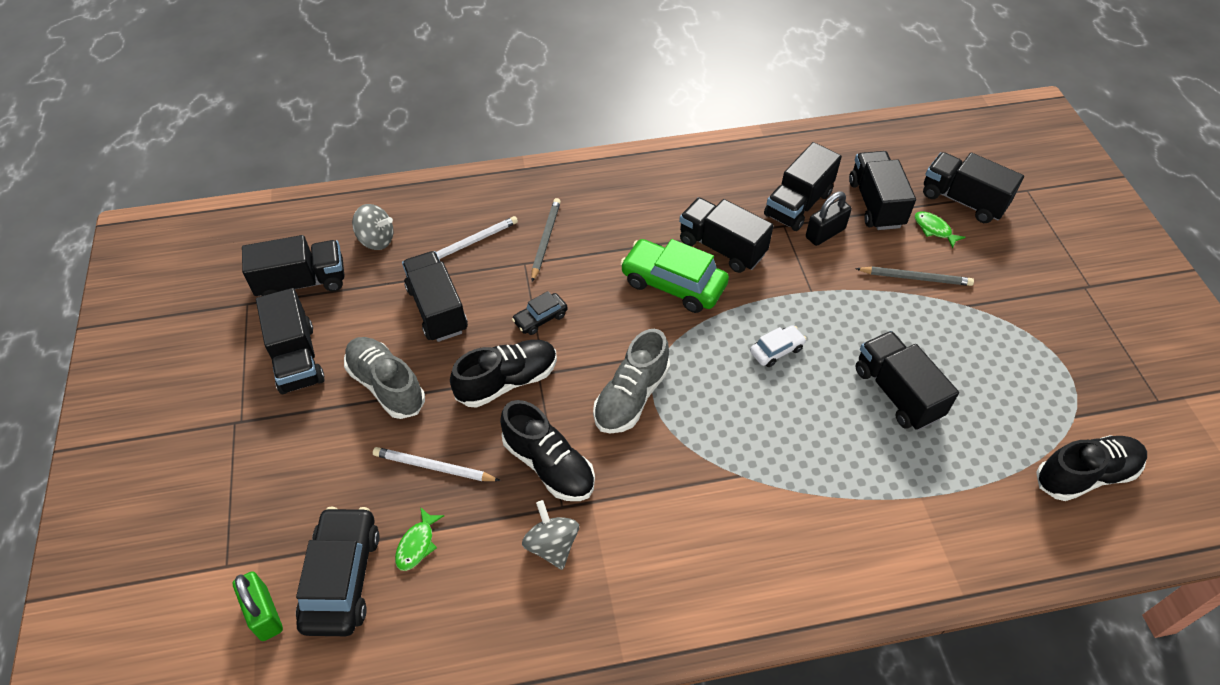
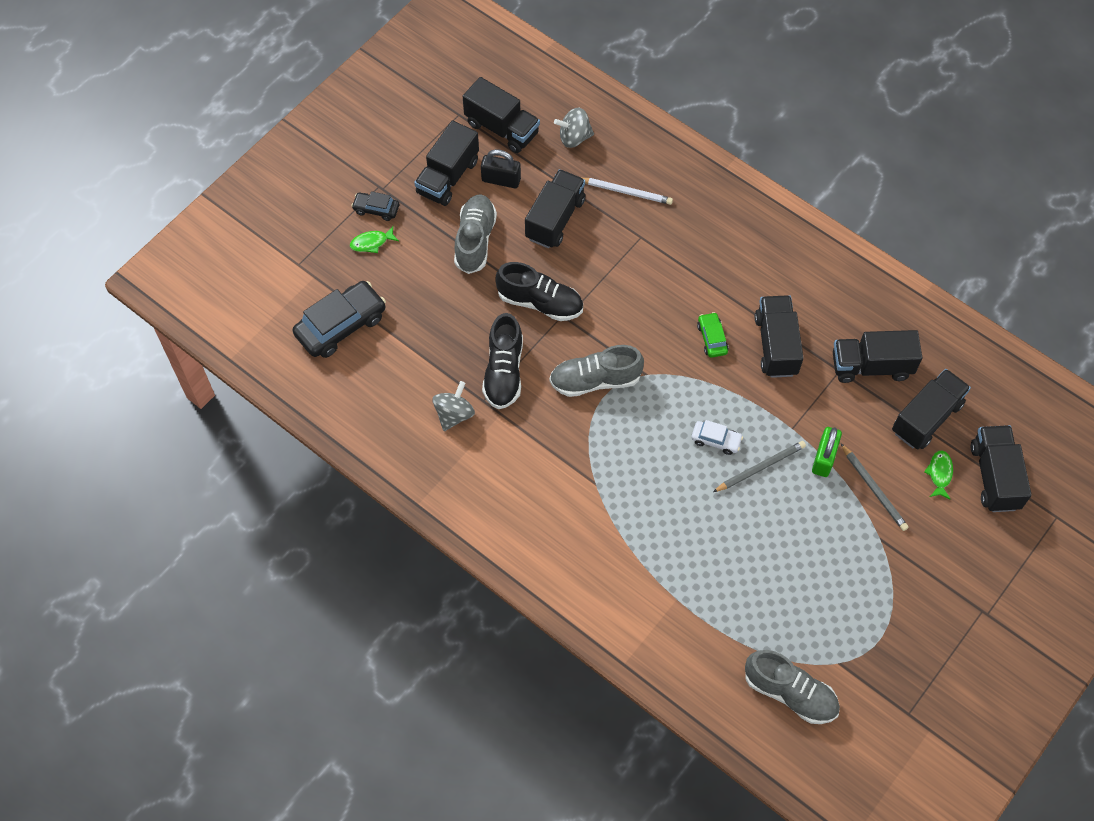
camera: 50 degrees right, 10 degrees up
(264, 613) = (290, 307): green padlock -> green padlock (824, 458)
(376, 240) = (574, 137): grey spinning top -> grey spinning top turned 105 degrees clockwise
(417, 544) = (392, 345): green fish -> green fish (371, 243)
(433, 467) = (446, 312): white pencil -> none
(540, 318) = (605, 282): black car -> black car (376, 209)
(545, 240) = (673, 233): grey pencil -> grey pencil (760, 467)
(673, 284) = (712, 338): green car -> green car, size x0.51
(825, 233) = (859, 402): black padlock -> black padlock (501, 180)
(897, 393) = (751, 537): black truck -> none
(1085, 475) = (790, 693): black shoe -> grey shoe

